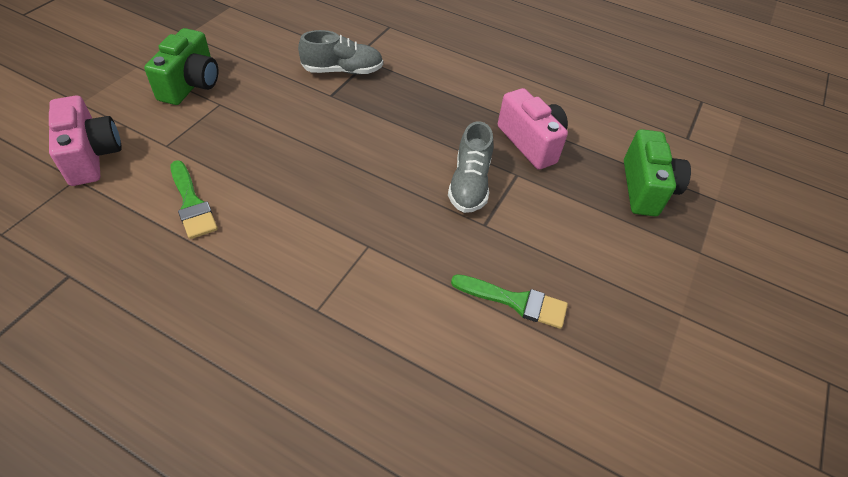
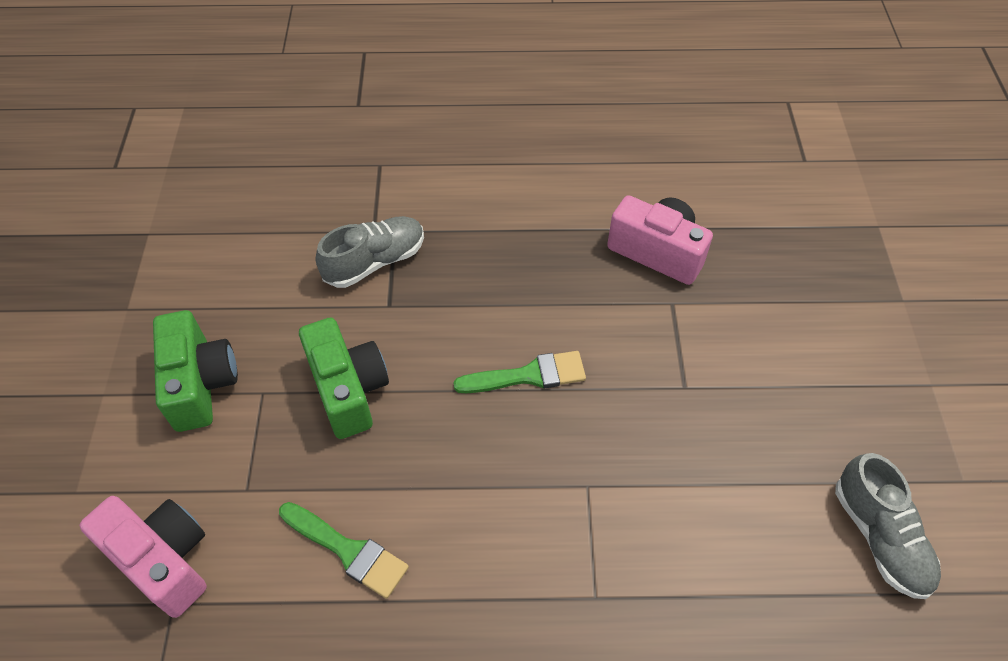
camera: 25 degrees left, 5 degrees up
(469, 184) = (633, 344): grey shoe -> grey shoe (879, 537)
(515, 301) = (778, 463): green brush -> green brush (528, 375)
(646, 188) = (807, 249): green camera -> green camera (348, 390)

